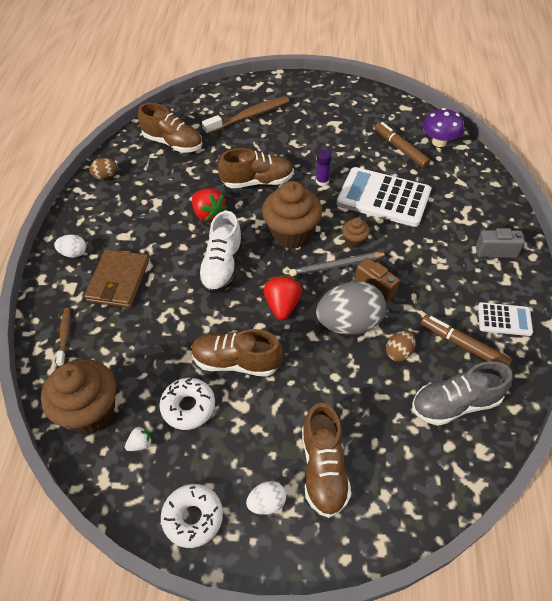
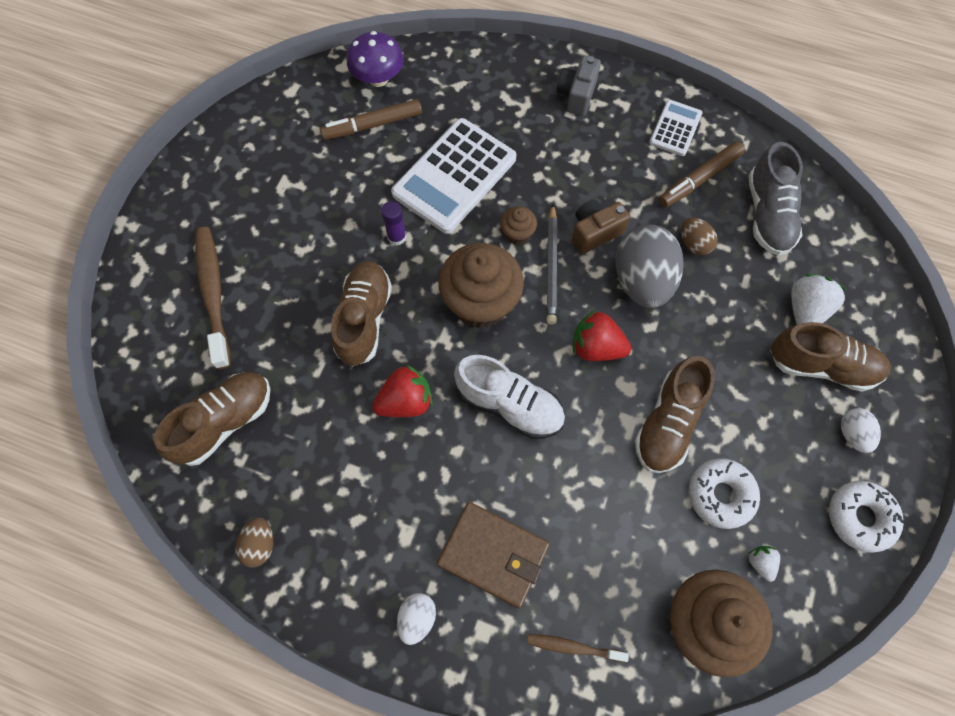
camera: 75 degrees left, 15 degrees up
(373, 448) = (805, 310): none -> white strawberry

